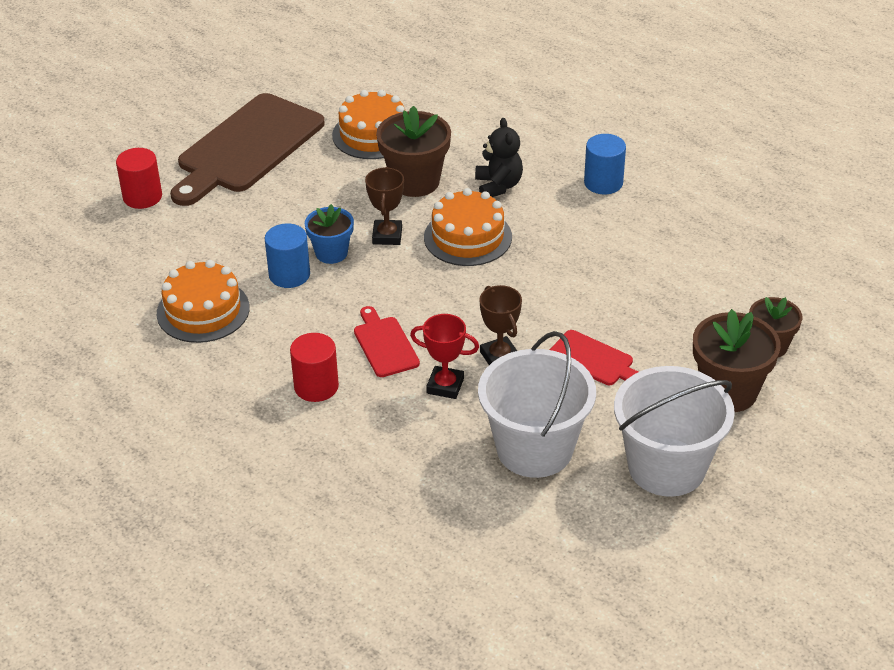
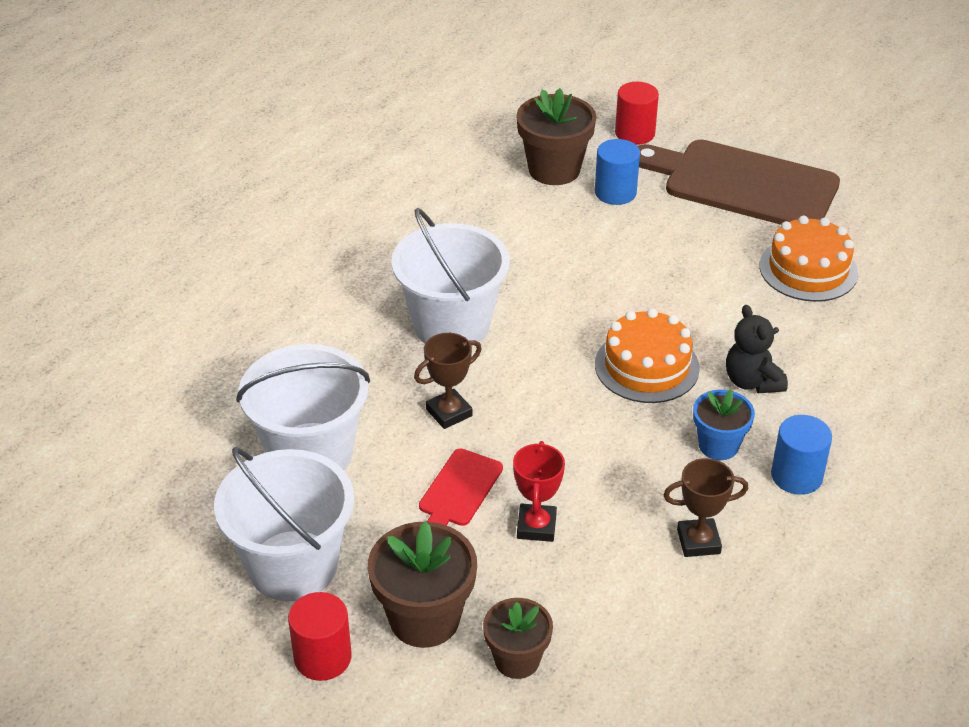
camera: 80 degrees right, 0 degrees up
(203, 310) = (475, 199): orange cake -> none
(289, 275) = (543, 245): blue cylinder -> blue cylinder (615, 192)
(316, 386) = (381, 287): red cylinder -> red cylinder (322, 657)
(331, 253) = (586, 268): blue flower pot -> blue flower pot (718, 445)
(385, 344) = (451, 325): red cutting board -> white bucket
(387, 236) = (628, 304): brown trophy -> brown trophy (698, 541)
(415, 181) = (733, 313): brown flower pot -> brown flower pot (554, 169)
(445, 386) = (396, 376): red trophy -> red trophy (536, 526)
(498, 186) = (752, 381): black teddy bear -> black teddy bear turned 90 degrees clockwise

